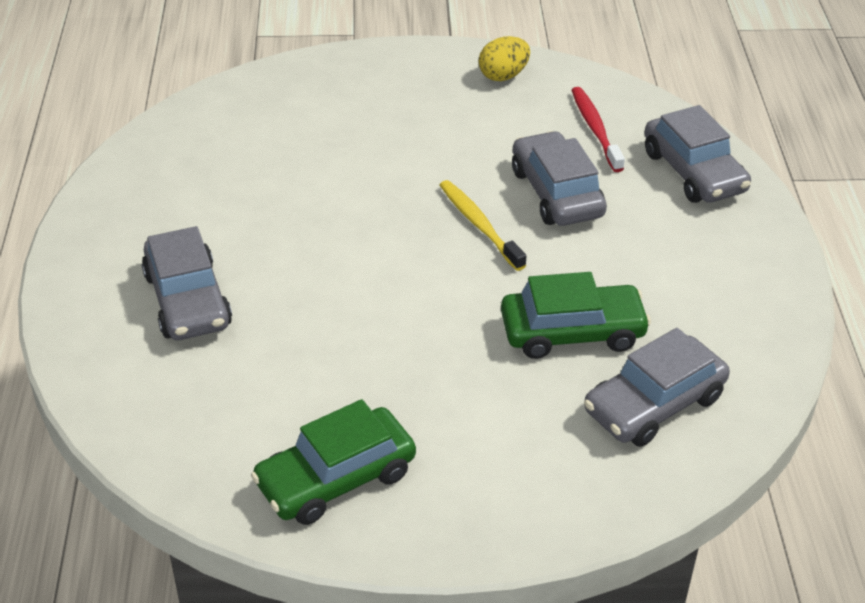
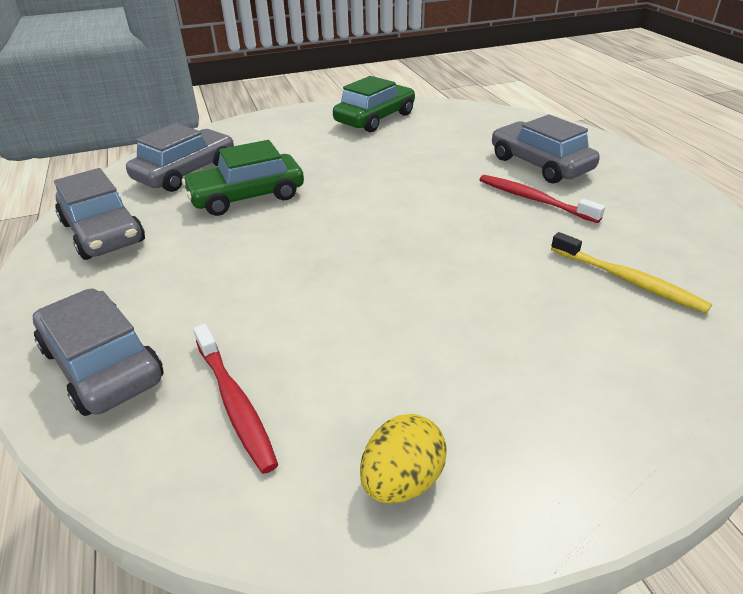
camera: 165 degrees right, 5 degrees down
(249, 247) = (534, 199): none -> red toothbrush
(479, 225) = (348, 253): yellow toothbrush -> yellow toothbrush (628, 280)
(556, 193) = (277, 300): grey car -> grey car (103, 232)

